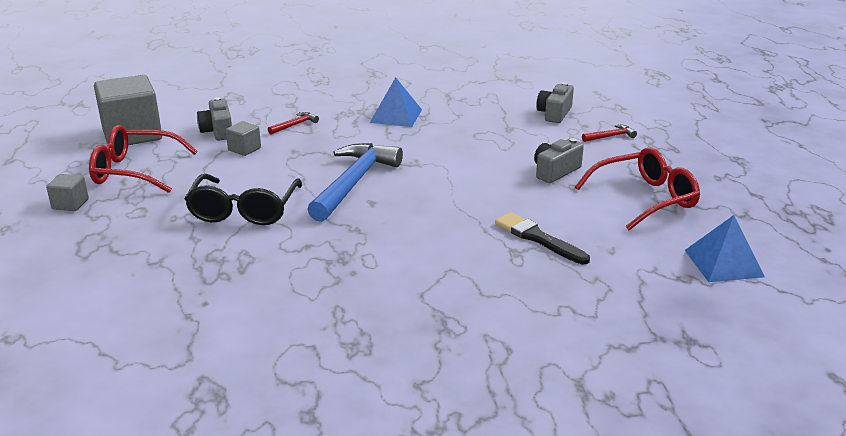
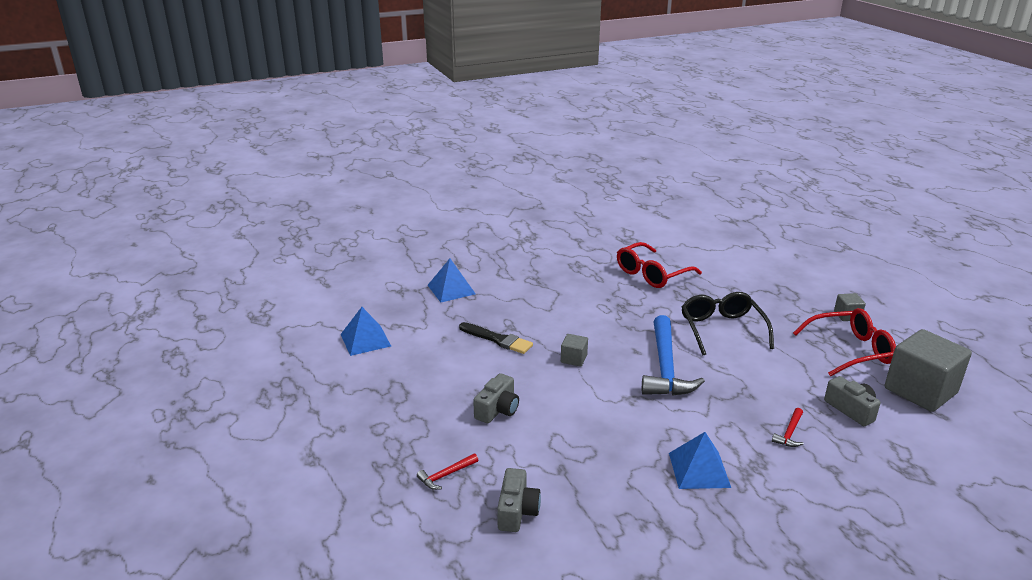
camera: 165 degrees right, 0 degrees up
(244, 149) = (796, 390): grey cube -> grey cube (573, 359)
(598, 329) = (451, 289): none -> blue pyramid
(644, 199) = (416, 389): red glasses -> red glasses (652, 274)

